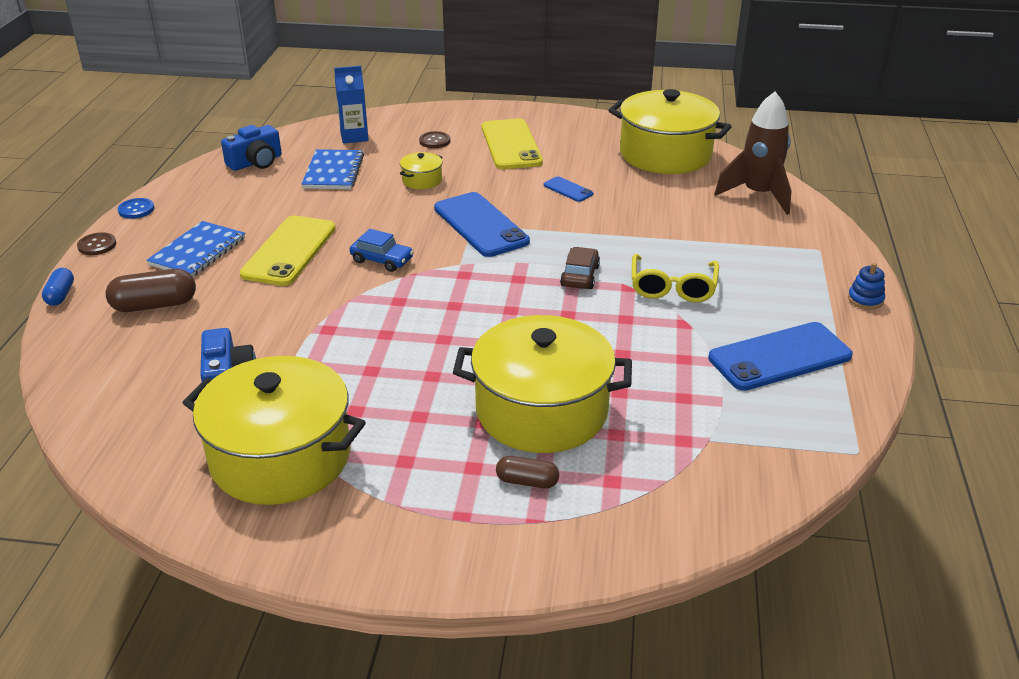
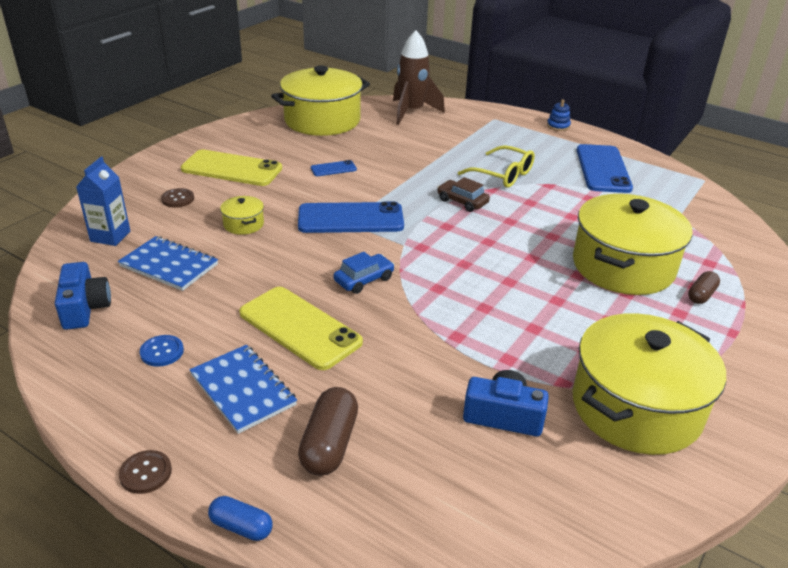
camera: 65 degrees left, 0 degrees up
(136, 209) = (90, 422): blue button -> blue button (162, 352)

